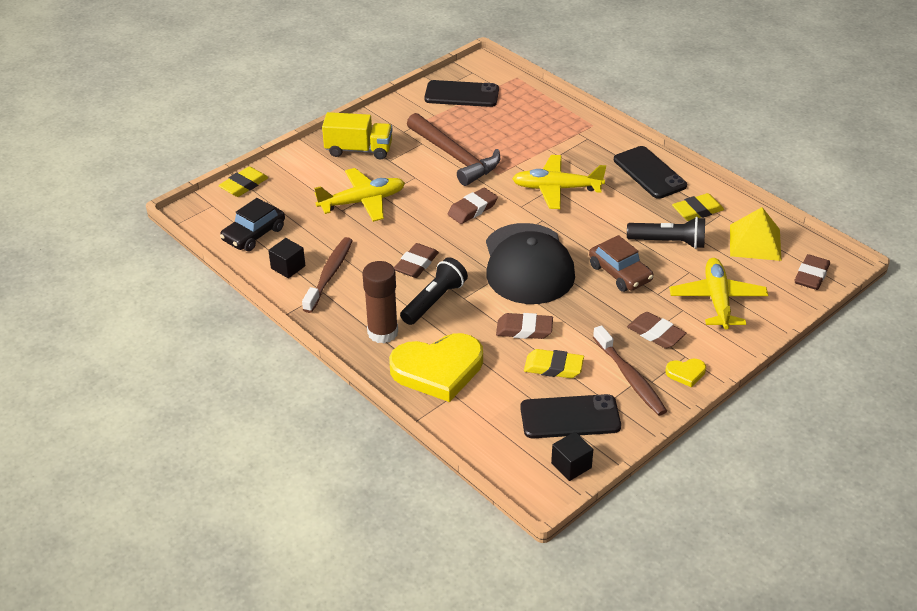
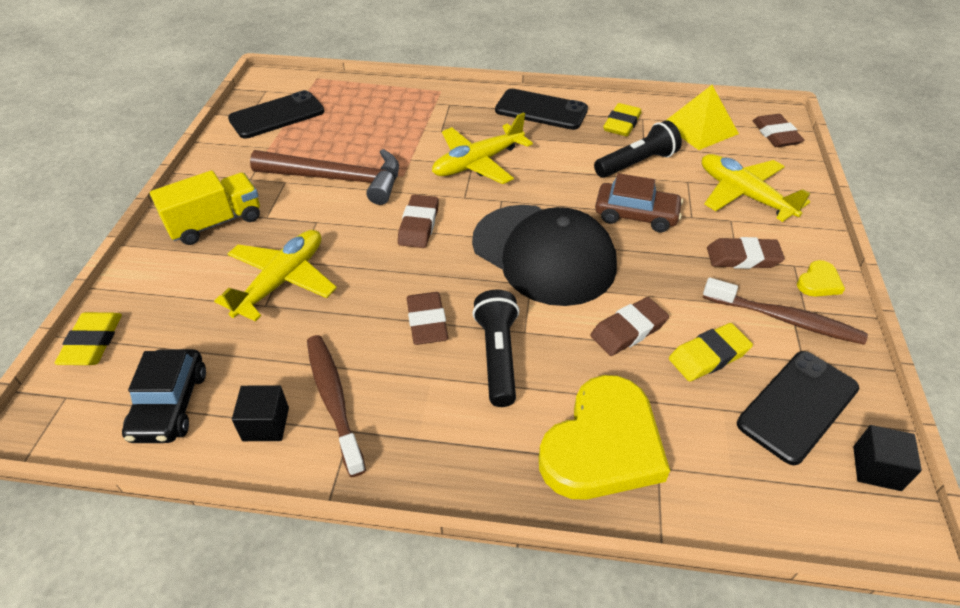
camera: 40 degrees left, 5 degrees up
(382, 332) = (484, 438): brown glue stick -> none

